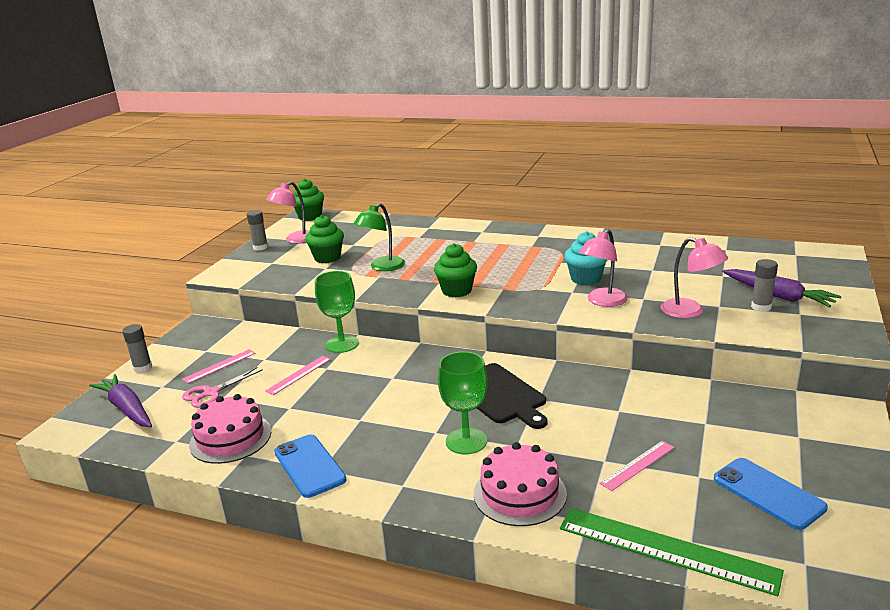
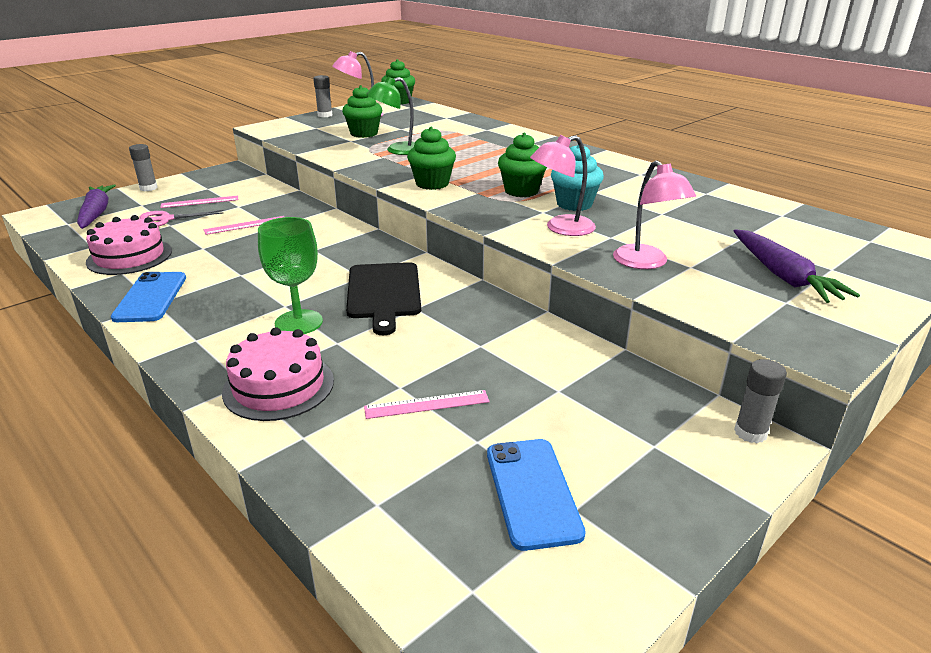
camera: 25 degrees right, 5 degrees up
(342, 344) = (312, 211): green goblet -> none
(533, 278) = (521, 191): none -> green cupcake
(666, 549) = (340, 500): green ruler -> none
(761, 307) = (743, 281): grey glue stick -> grey glue stick (750, 433)

